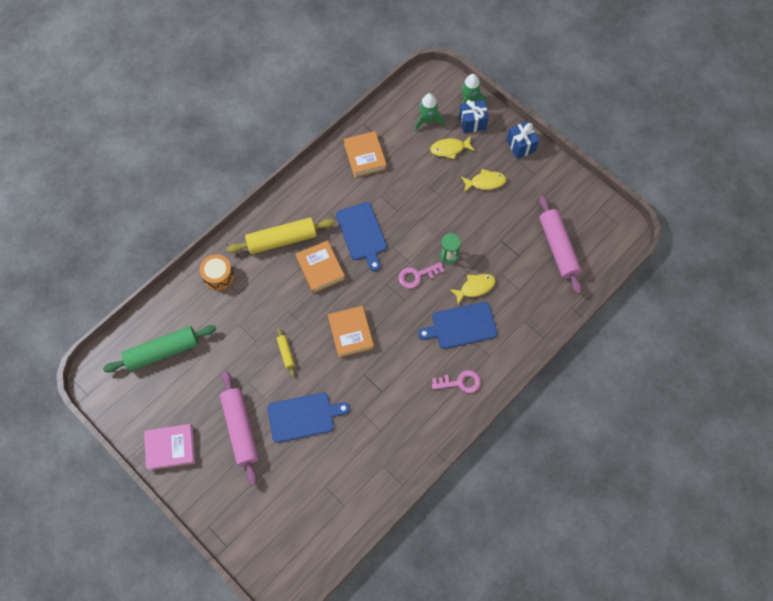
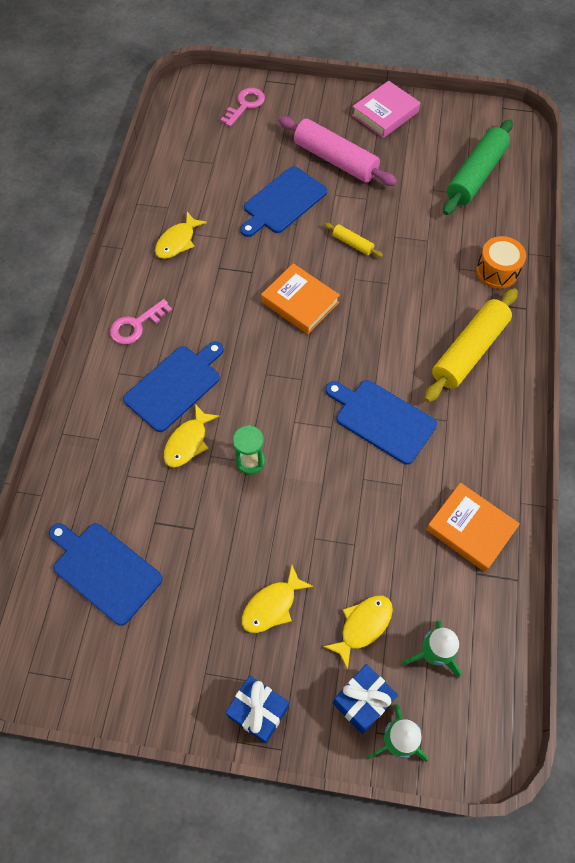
camera: 145 degrees right, 5 degrees down
(320, 268) = (395, 348): orange book -> none
(395, 431) = (177, 241): none -> yellow fish
(417, 275) = (272, 411): pink key -> pink key (245, 105)
(558, 247) = (104, 570): pink rolling pin -> blue cutting board

